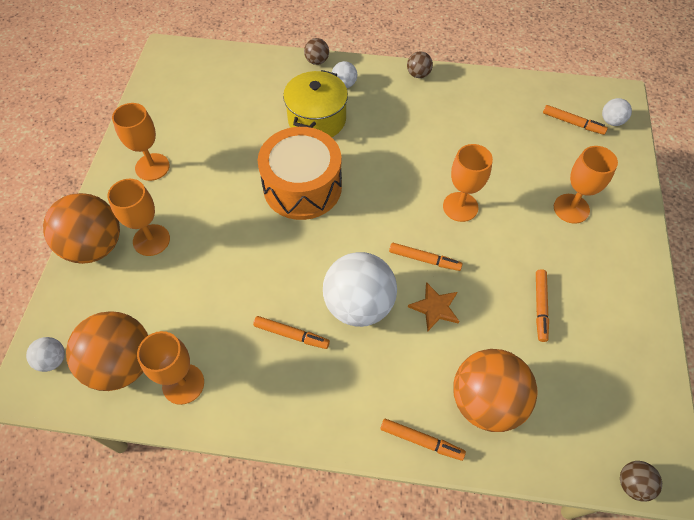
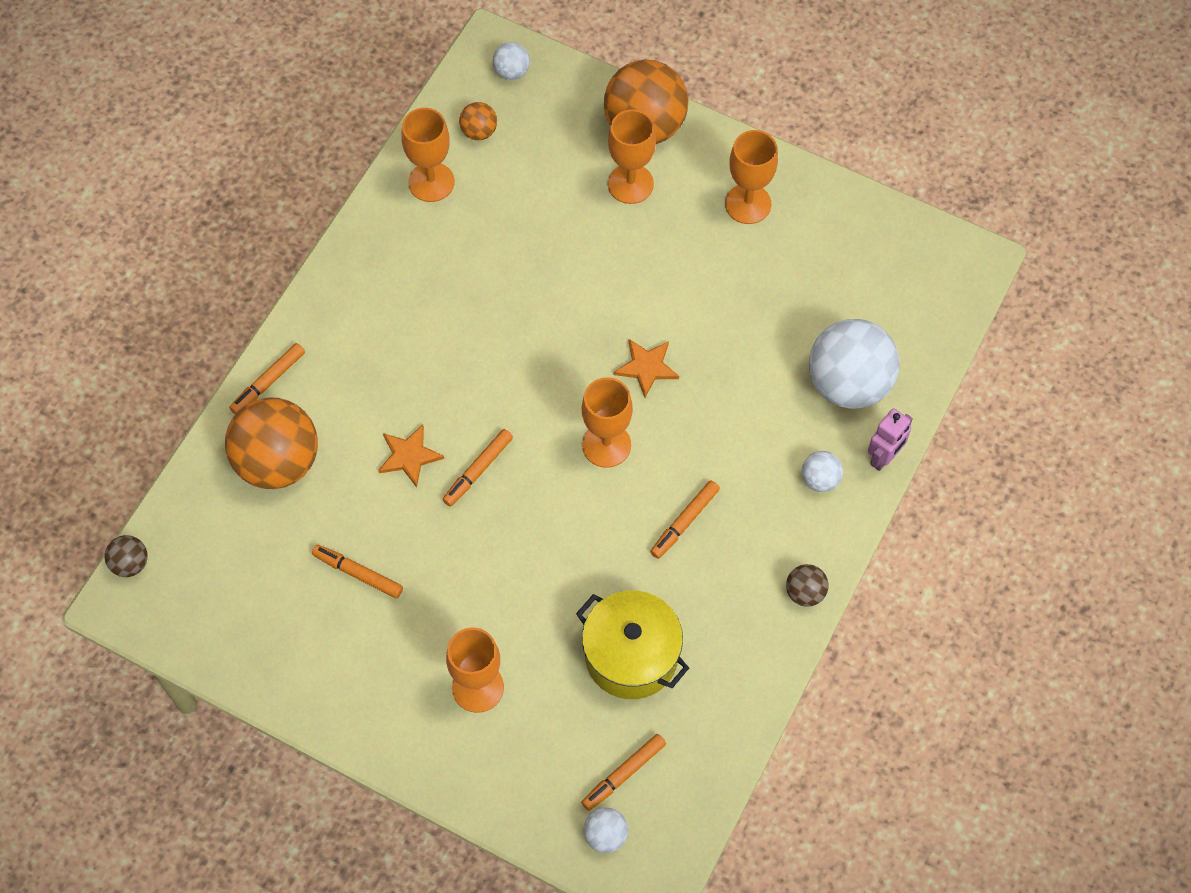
camera: 110 degrees right, 5 degrees up
(122, 364) = (479, 131): orange ball -> orange ball, size x0.45
(291, 334) = (442, 296): orange marker -> orange marker (685, 522)
(302, 187) = (647, 367): orange drum -> orange star
(317, 61) = (884, 457): brown ball -> pink robot
(317, 119) = (761, 420): yellow pot -> yellow pot (631, 656)
(359, 305) = (448, 376): white ball -> white ball (848, 384)
(460, 207) = (538, 546): orange goblet -> orange goblet (606, 445)

